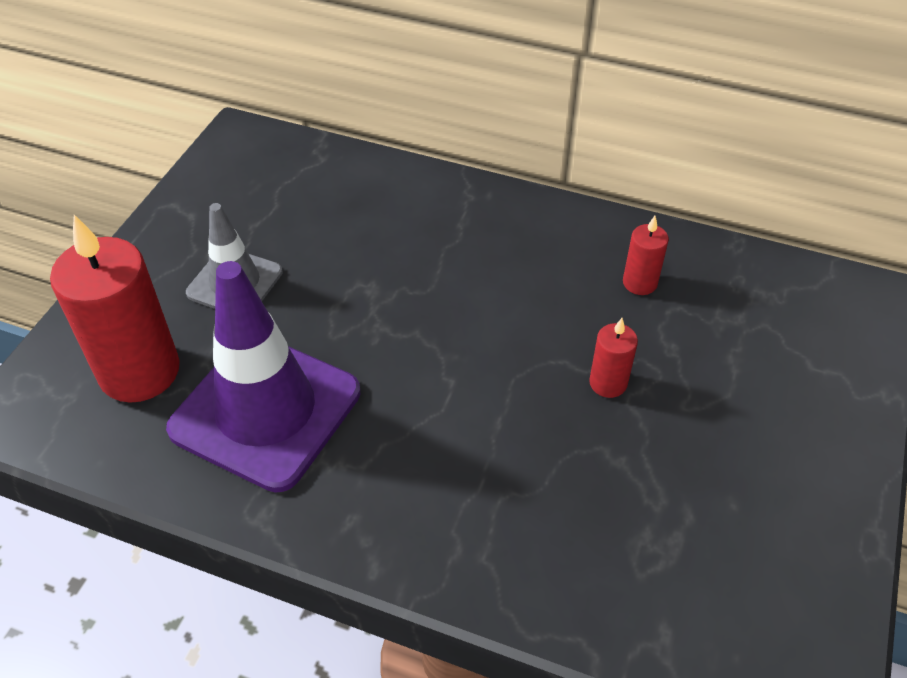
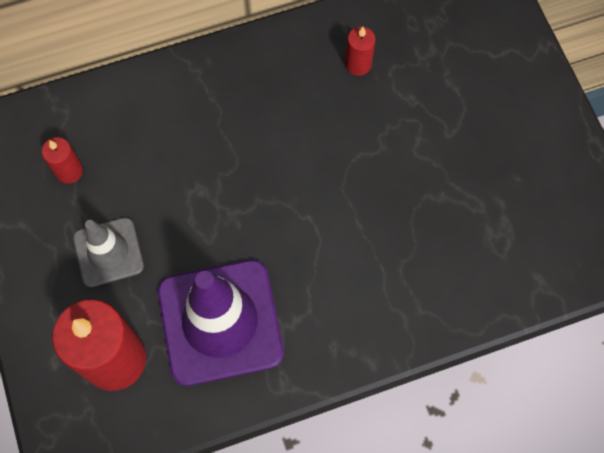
camera: 40 degrees left, 20 degrees up
(608, 383) = (396, 150): red candle -> red candle (69, 171)

